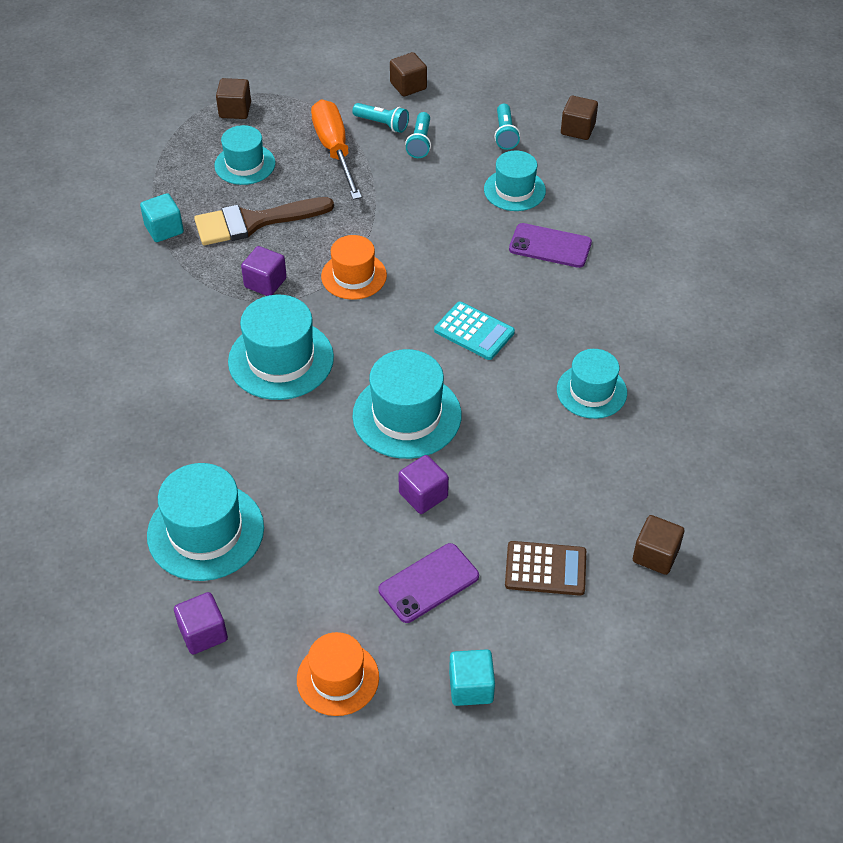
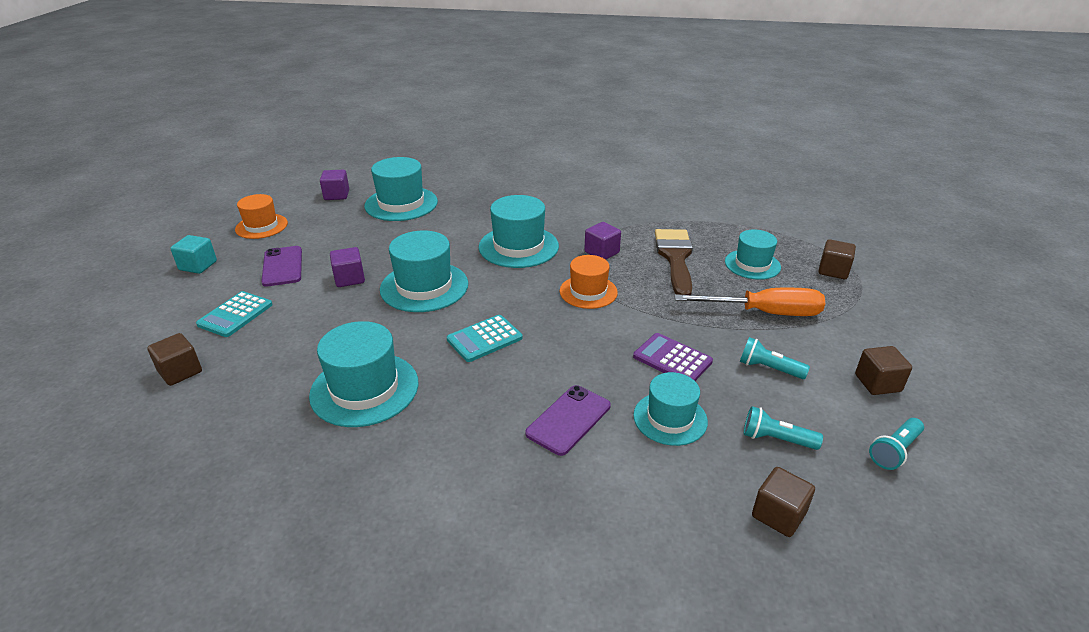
camera: 110 degrees right, 15 degrees down
(164, 229) = (680, 222): turquoise cube -> none
(382, 124) = (805, 350): turquoise flashlight -> turquoise flashlight (894, 451)
(437, 199) = (672, 359): none -> purple calculator
(545, 569) = (235, 315): brown calculator -> turquoise calculator
(591, 391) = (364, 389): turquoise hat -> turquoise hat, size x1.53

